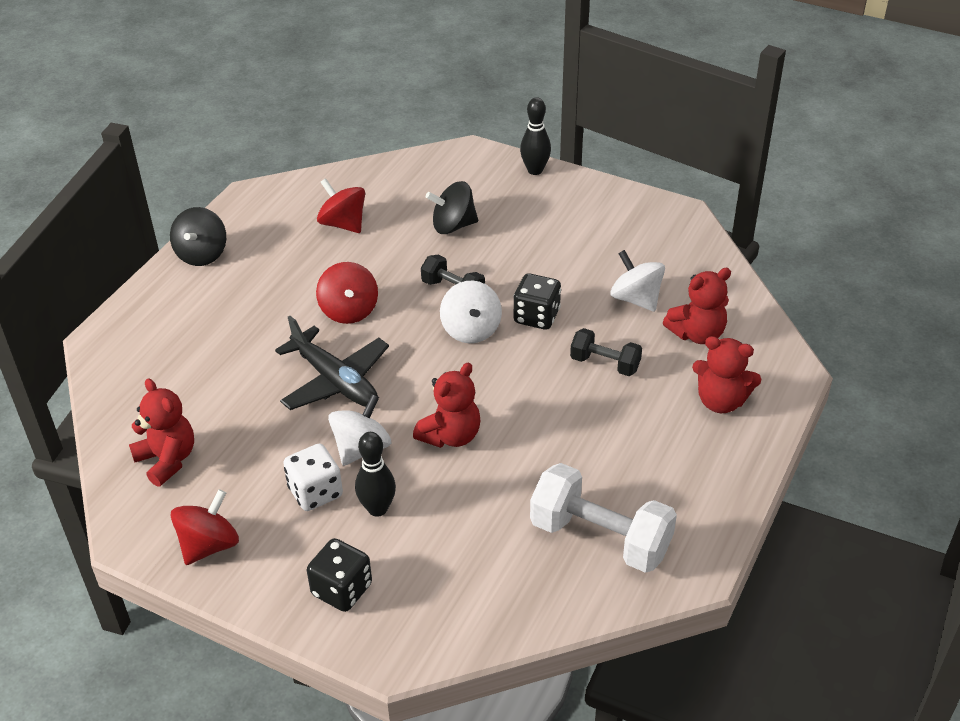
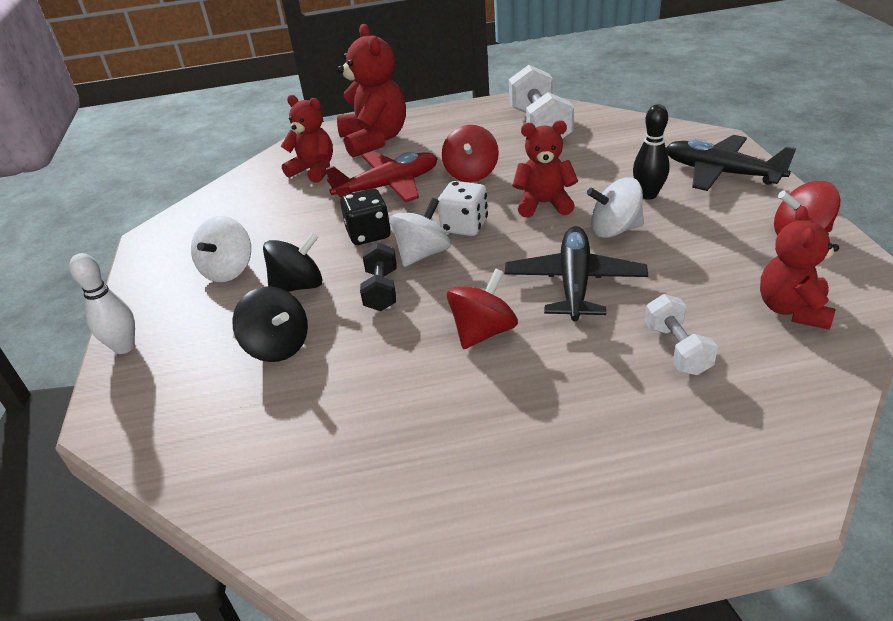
camera: 125 degrees left, 5 degrees down
(202, 254) = (542, 529): black spinning top -> black spinning top (298, 286)
(219, 379) = (676, 349): none -> white dumbbell
(315, 492) = (681, 224): white dice -> white dice (464, 226)
(342, 589) = (720, 173): black dice -> black plane
(343, 224) = (349, 433): red spinning top -> red spinning top (471, 173)
(535, 170) = (124, 347): black bowling pin -> white bowling pin
(605, 364) = (388, 186): black dumbbell -> red plane
(636, 299) = (297, 206): white spinning top -> white spinning top (228, 270)
(721, 401) = (374, 140): red teddy bear -> red teddy bear, size x1.52

